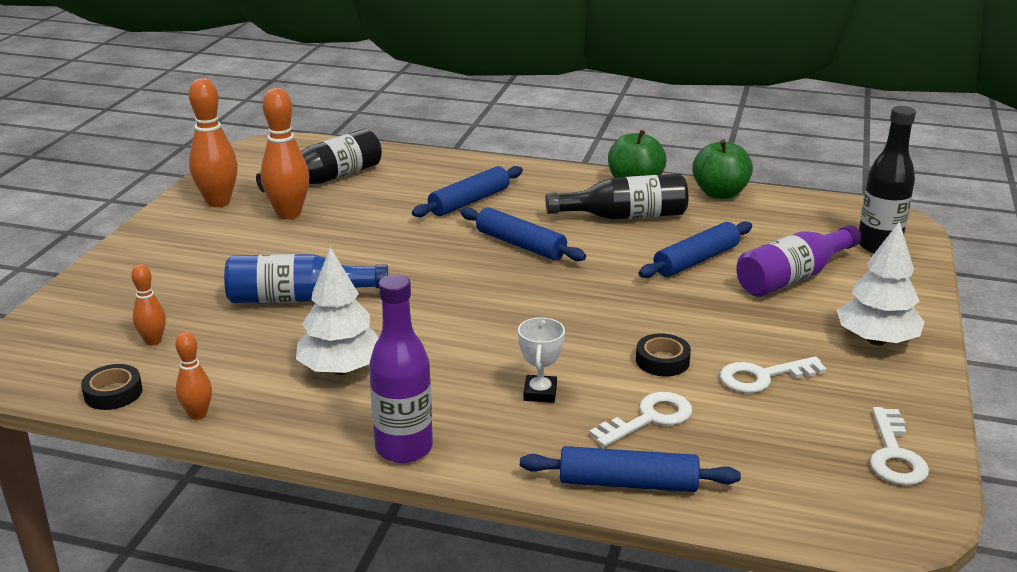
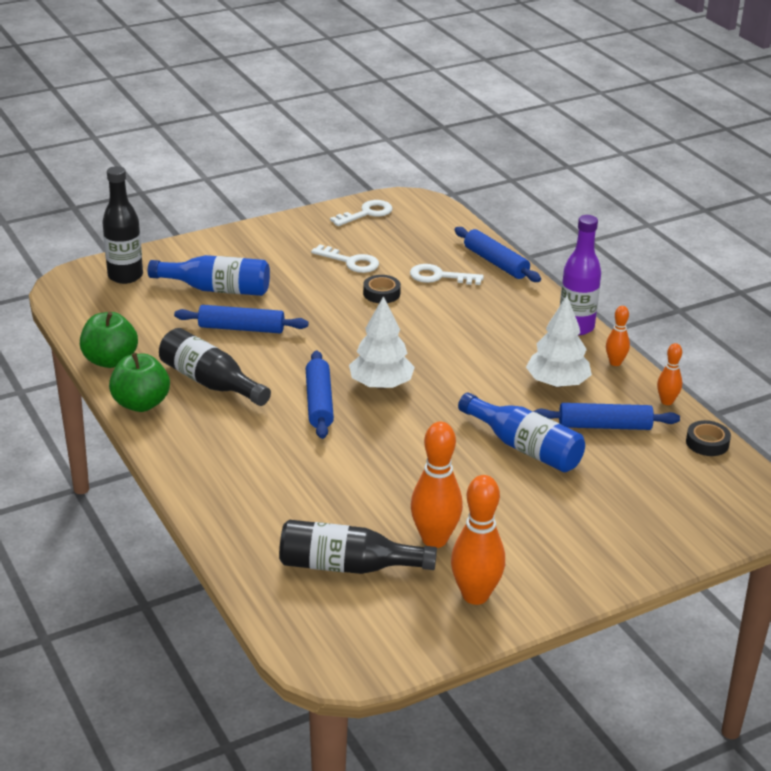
camera: 135 degrees left, 5 degrees up
(153, 341) = (654, 468): orange bowling pin -> orange bowling pin (615, 362)
(469, 202) = (283, 463): blue rolling pin -> blue rolling pin (604, 426)
(540, 393) = (470, 314): white trophy -> none
(793, 277) = (216, 289): purple bottle -> blue bottle
(876, 340) = (260, 244): white tree -> white tree (381, 385)

